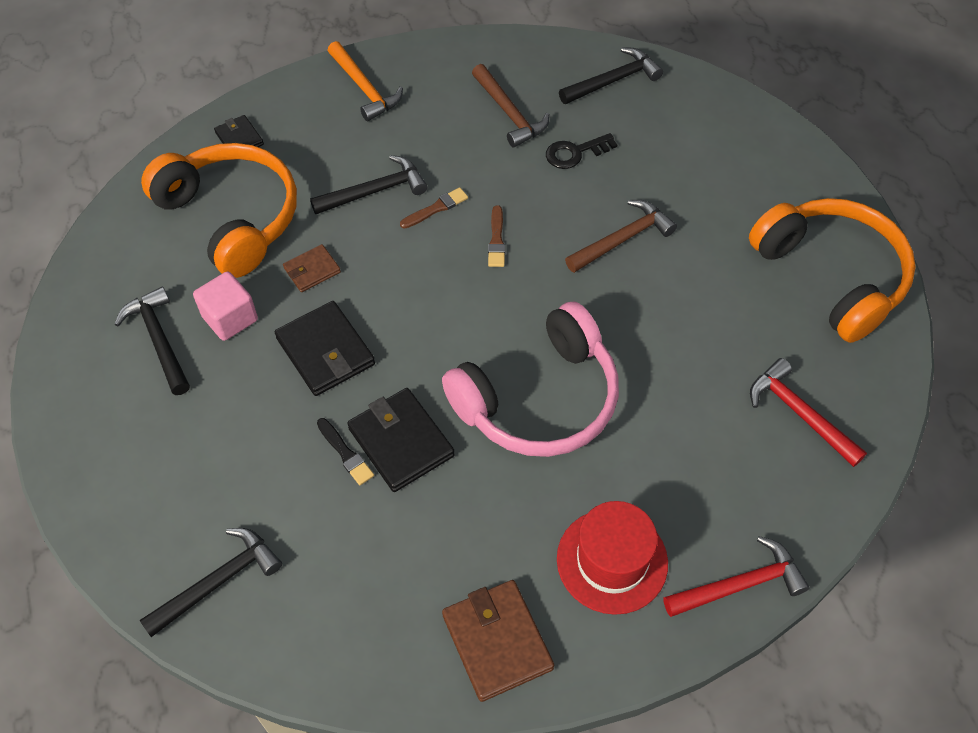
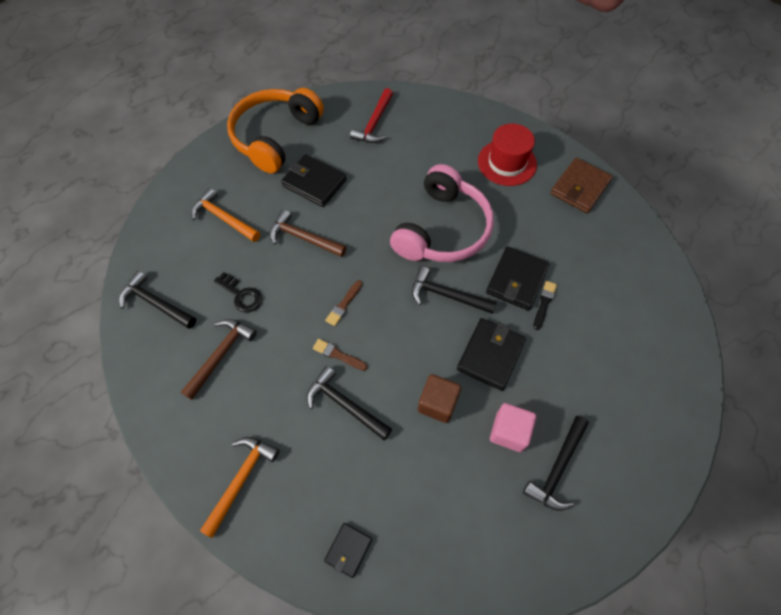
camera: 120 degrees left, 5 degrees up
(219, 582) = (658, 320): black hammer -> black hammer (446, 295)
(231, 217) = (428, 495): orange headphones -> none
(312, 270) = (437, 403): brown wallet -> brown cube
(496, 240) = (344, 304): brown brush -> brown brush turned 150 degrees clockwise
(539, 399) = (442, 229): pink headphones -> pink headphones turned 90 degrees clockwise
(705, 172) = (223, 218): none -> orange hammer
(713, 287) = (314, 183): none -> black wallet
(740, 585) = (480, 116): red hammer -> none

